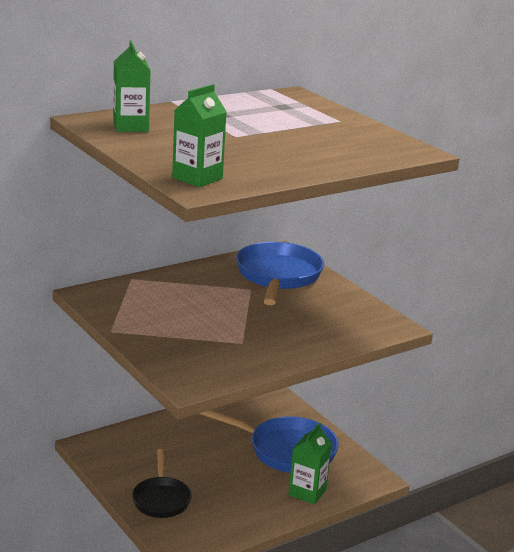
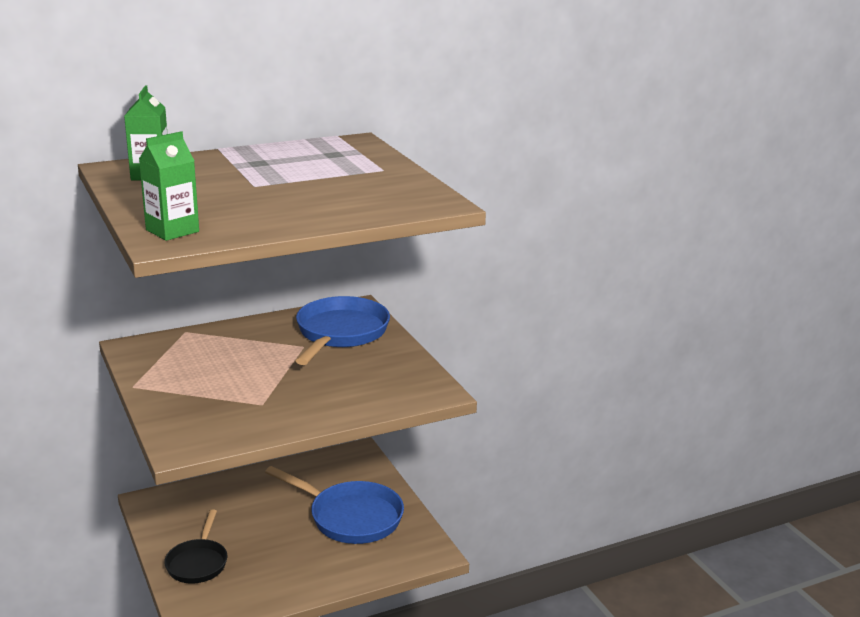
camera: 10 degrees right, 0 degrees up
(307, 492) = (354, 565): green carton -> none

